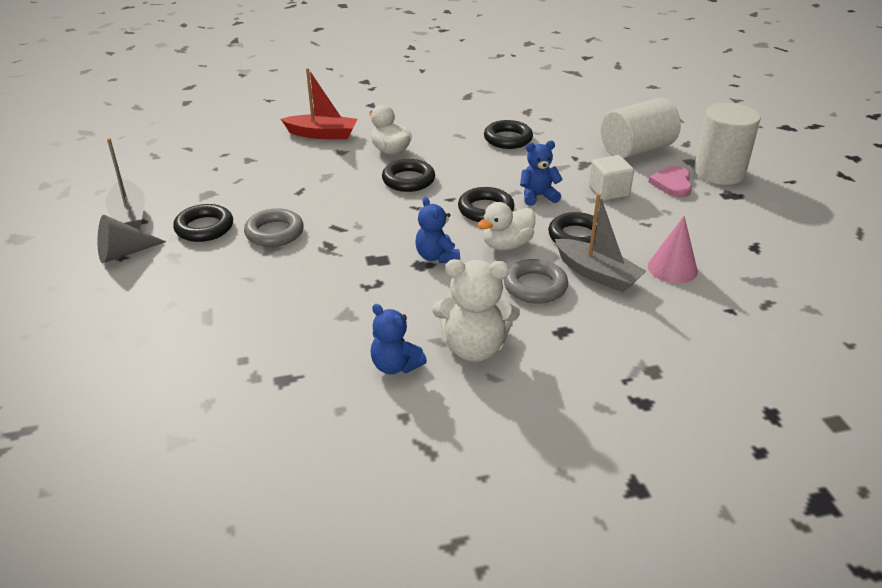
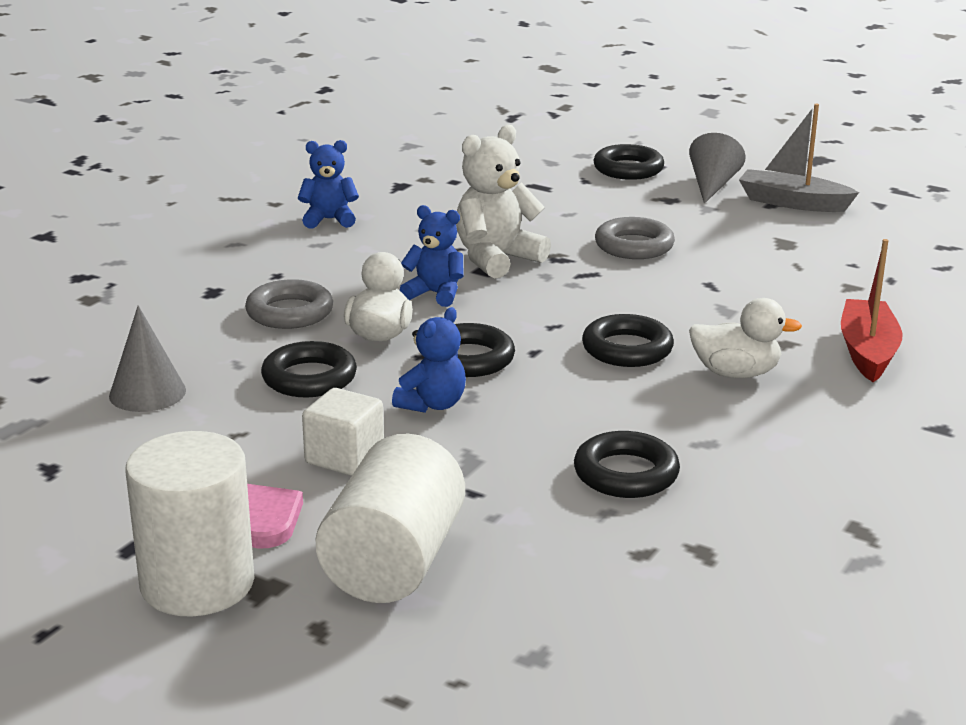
camera: 135 degrees right, 10 degrees down
(204, 228) = (704, 223): black ring -> black ring (628, 169)
(322, 134) = (867, 352): red boat -> red boat turned 135 degrees clockwise
(474, 348) = (280, 252): white teddy bear -> white teddy bear (496, 259)
(597, 274) = (235, 350): grey boat -> none
(672, 268) = (147, 393): pink cone -> grey cone

